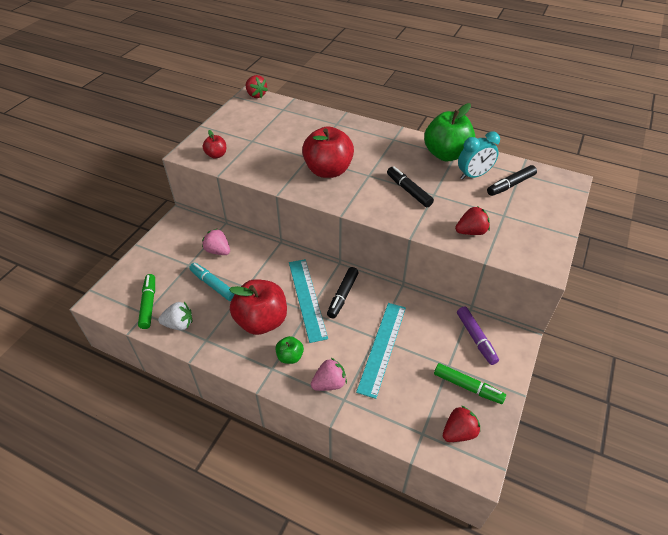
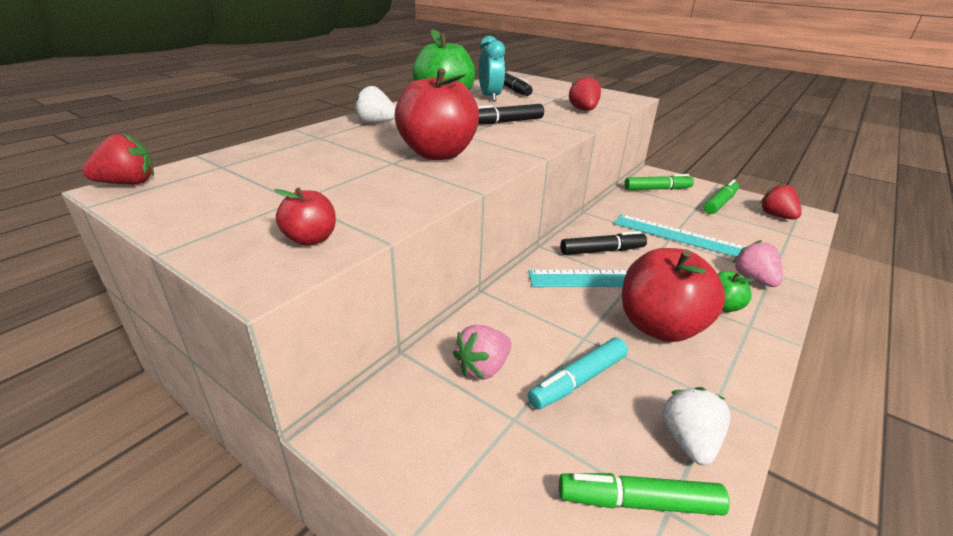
camera: 80 degrees left, 15 degrees down
(342, 296) = (602, 251): black marker -> black marker turned 45 degrees counterclockwise
(373, 136) = (376, 123): none -> white strawberry
(476, 338) = (657, 189): purple marker -> green marker

